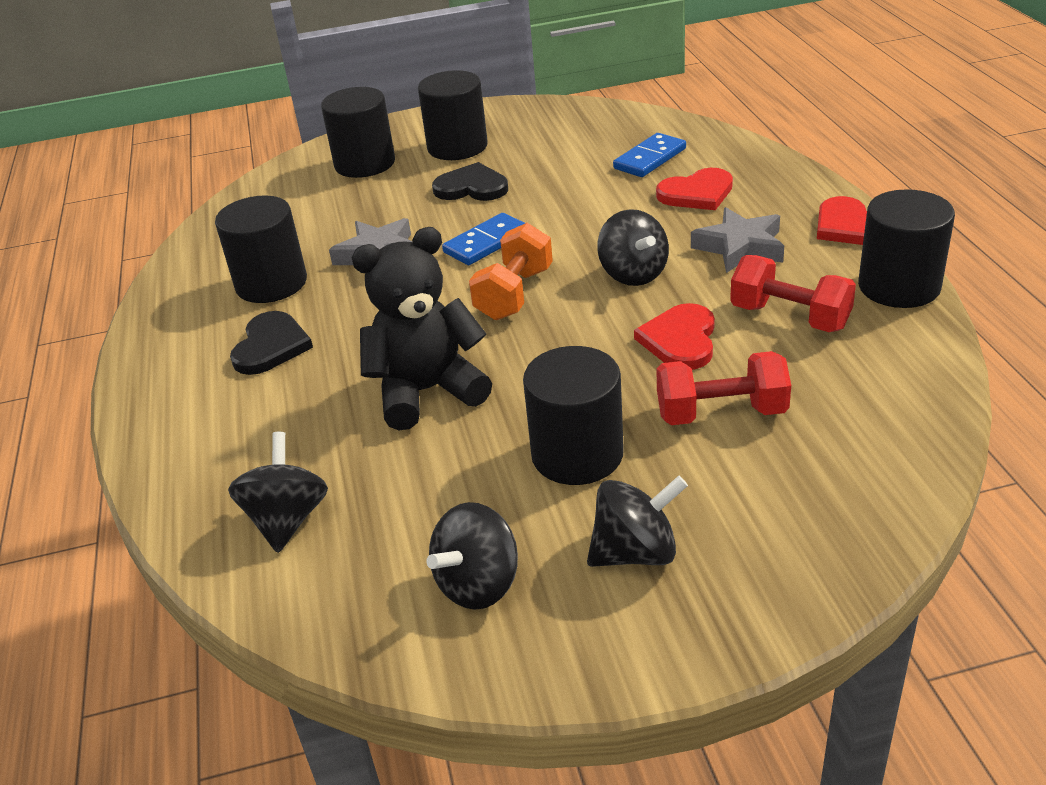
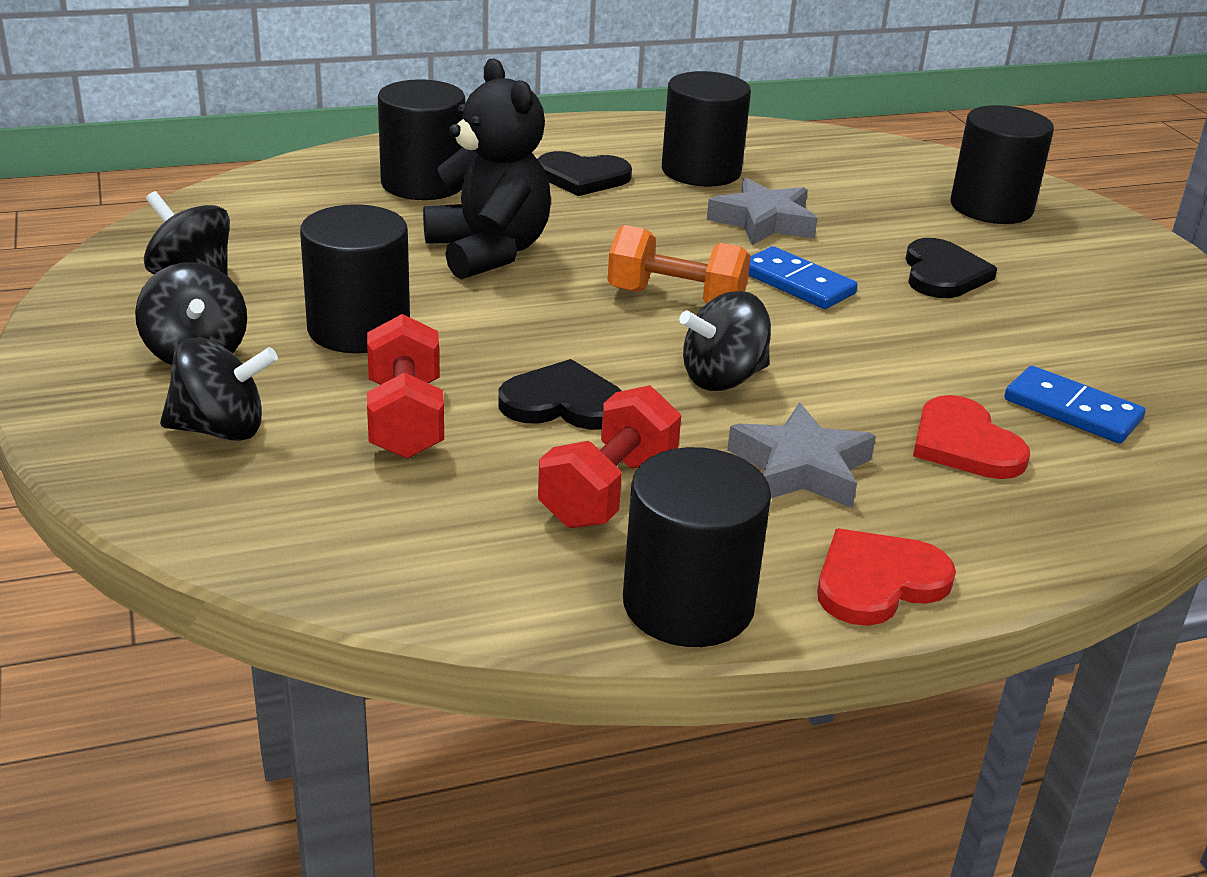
camera: 80 degrees right, 5 degrees down
(287, 520) = (314, 197): black spinning top -> black spinning top (220, 430)
(457, 147) = (1060, 264): black cylinder -> black cylinder (423, 184)
(680, 340) = (563, 403): red heart -> black heart

